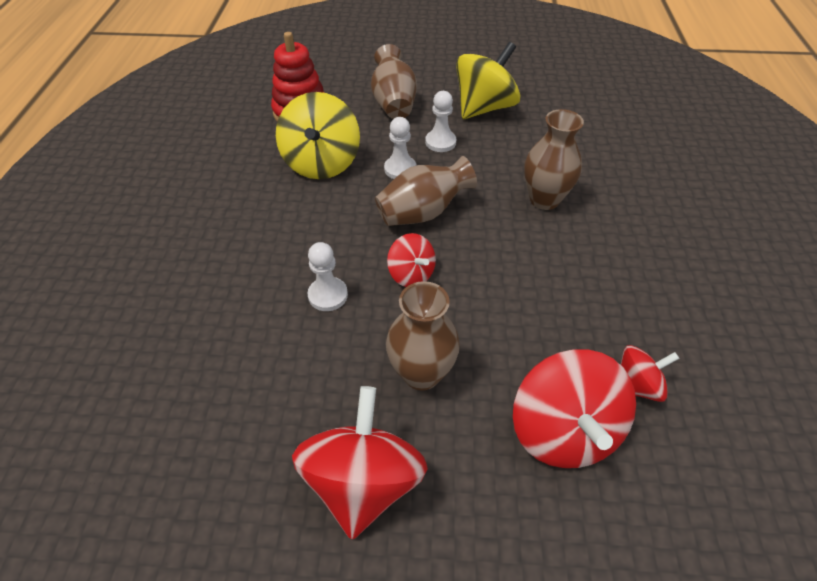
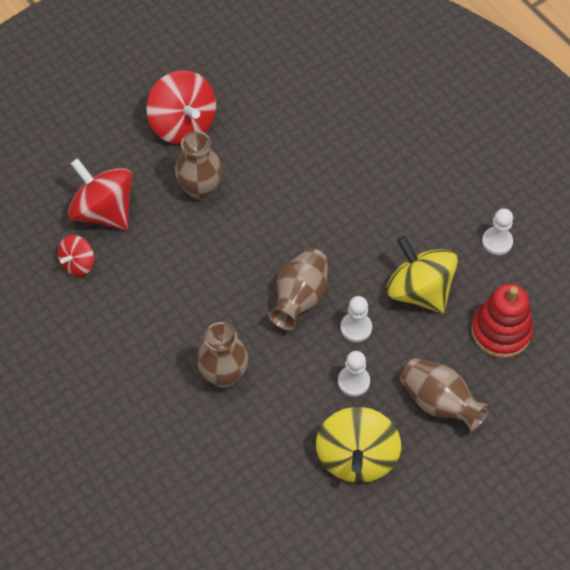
camera: 140 degrees right, 10 degrees up
(328, 295) = (297, 196): white pawn -> white pawn (497, 242)
(411, 274) = (262, 244): red spinning top -> none

